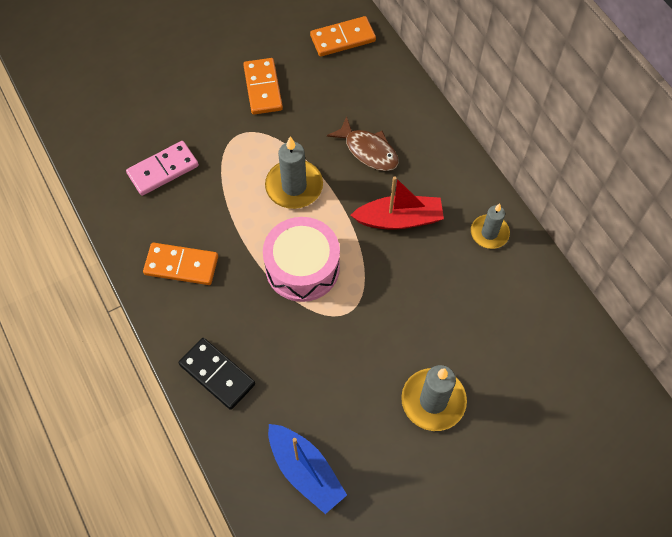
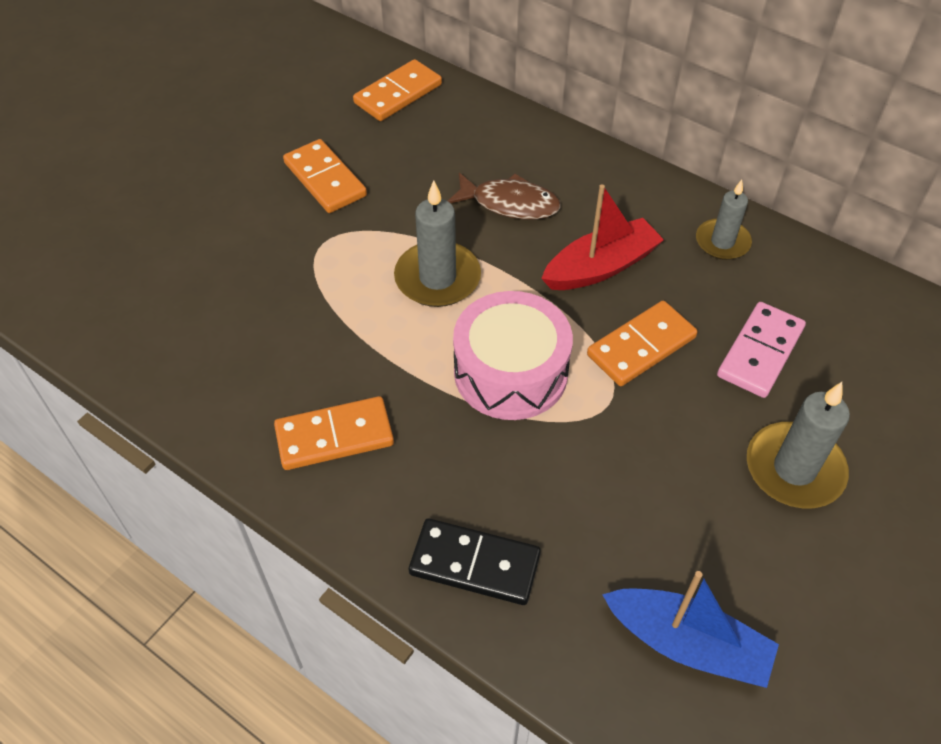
camera: 25 degrees left, 10 degrees down
(163, 170) = (237, 323): pink domino -> pink domino (760, 352)
(391, 284) = (641, 346): none -> orange domino

